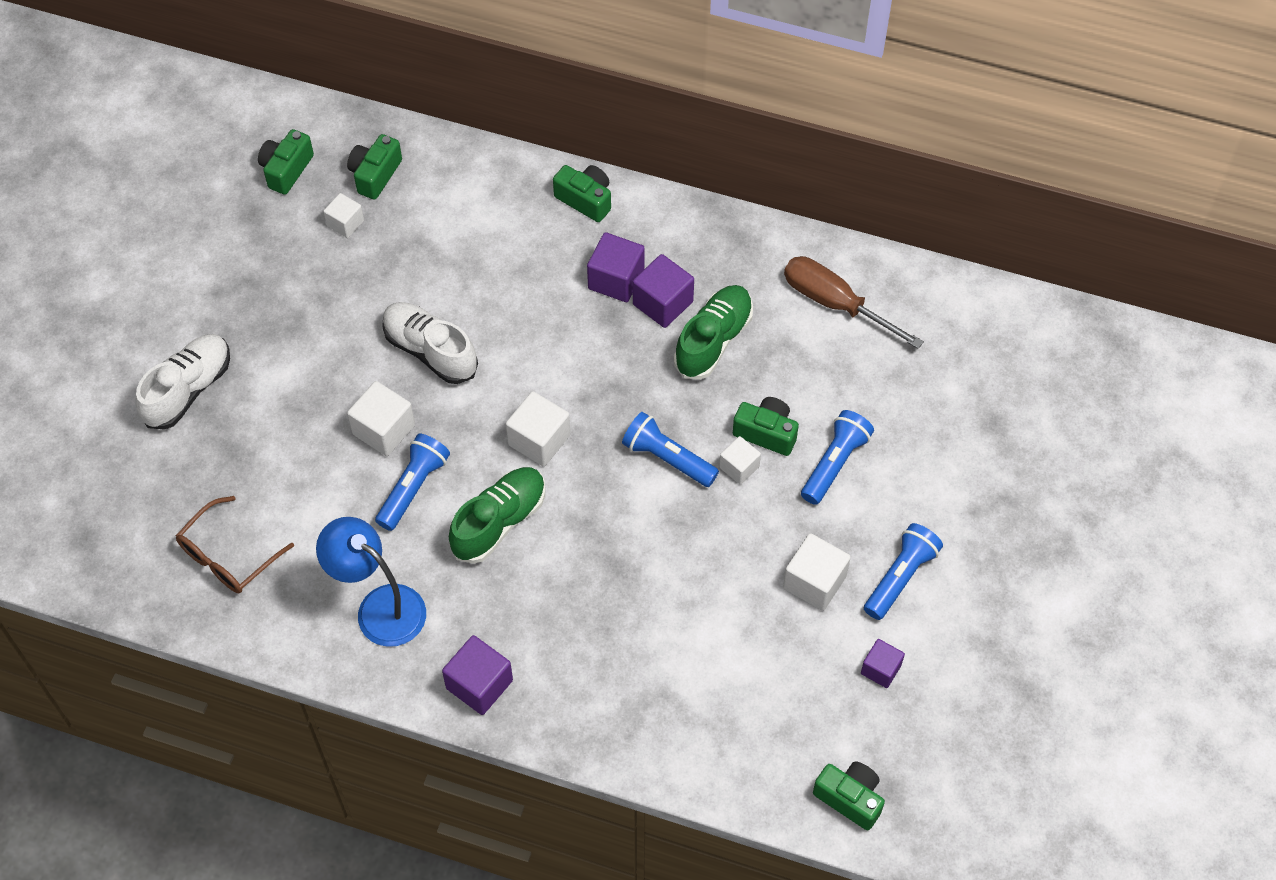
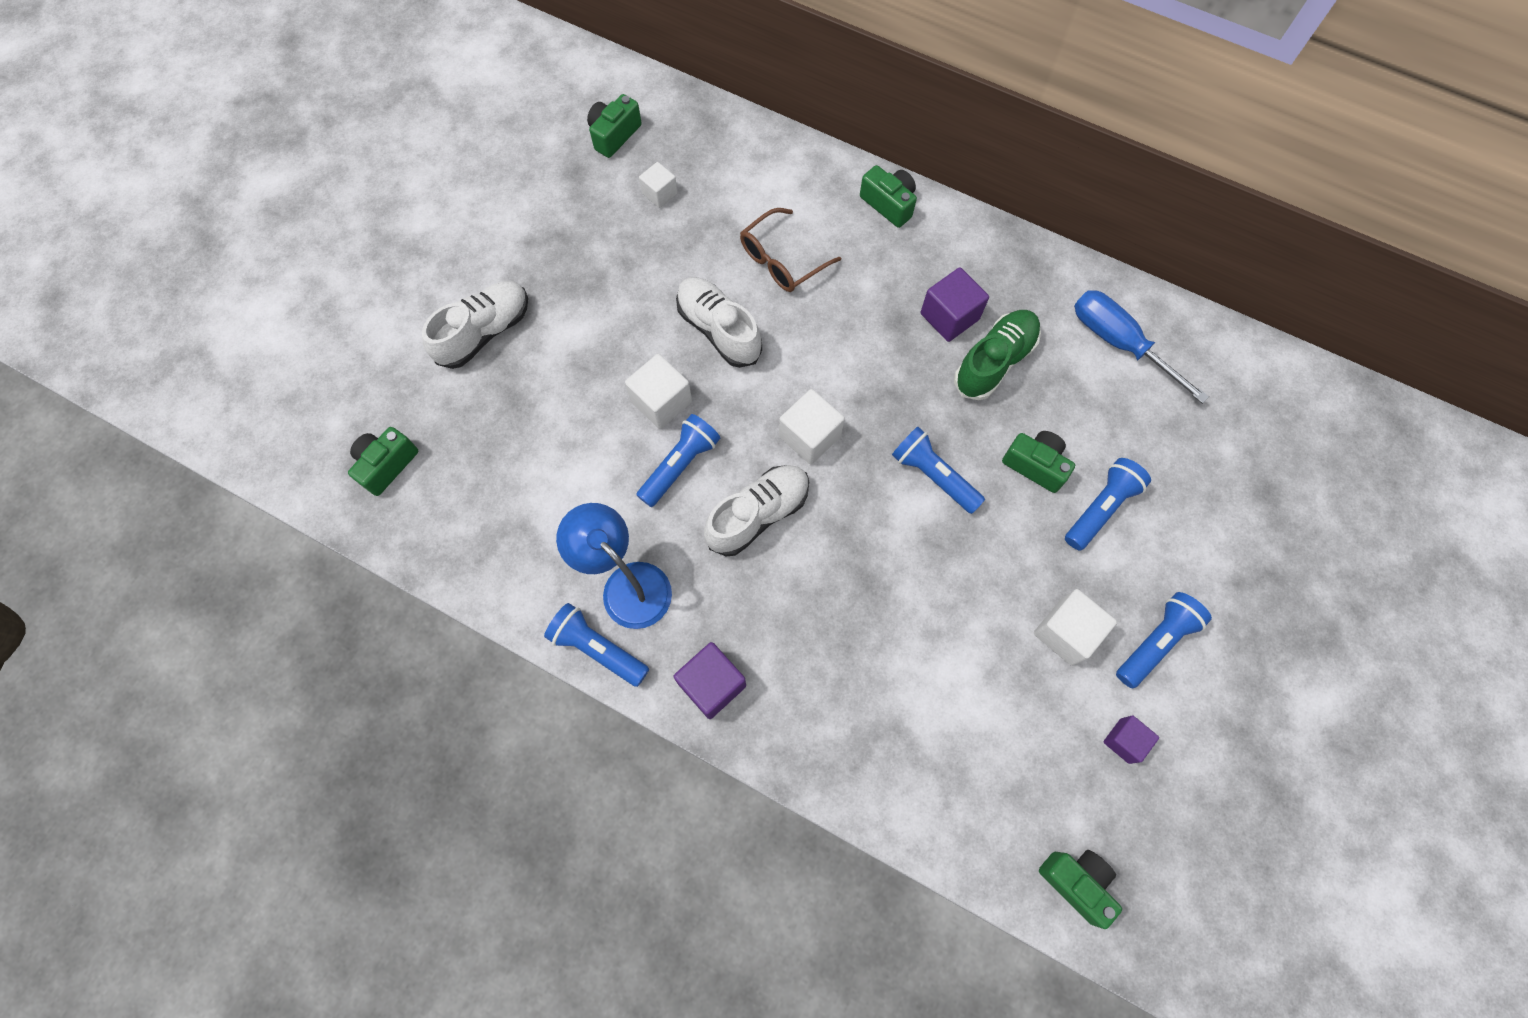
camera: 10 degrees right, 10 degrees up
(228, 556) = (490, 506): brown glasses -> brown glasses (781, 260)
(361, 670) = (598, 648): none -> blue flashlight
(375, 175) = (695, 151): green camera -> green camera (387, 465)
(499, 522) = (758, 514): green shoe -> white shoe
(616, 279) = (907, 286): purple cube -> none
(739, 467) = (1003, 496): white cube -> none
(834, 303) = (1118, 342): brown screwdriver -> blue screwdriver

